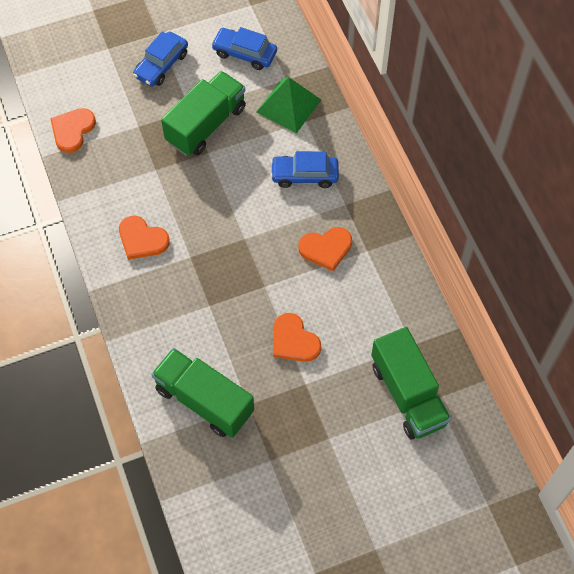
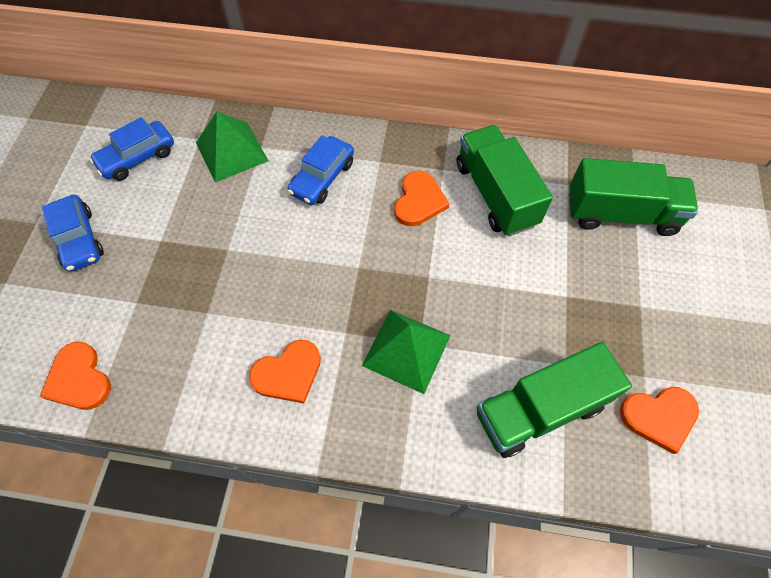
camera: 60 degrees left, 0 degrees up
(199, 299) = (406, 350): none -> green pyramid
(206, 125) = (192, 234): green truck -> green truck (495, 194)
(294, 340) = (510, 281): orange heart -> orange heart (659, 417)

